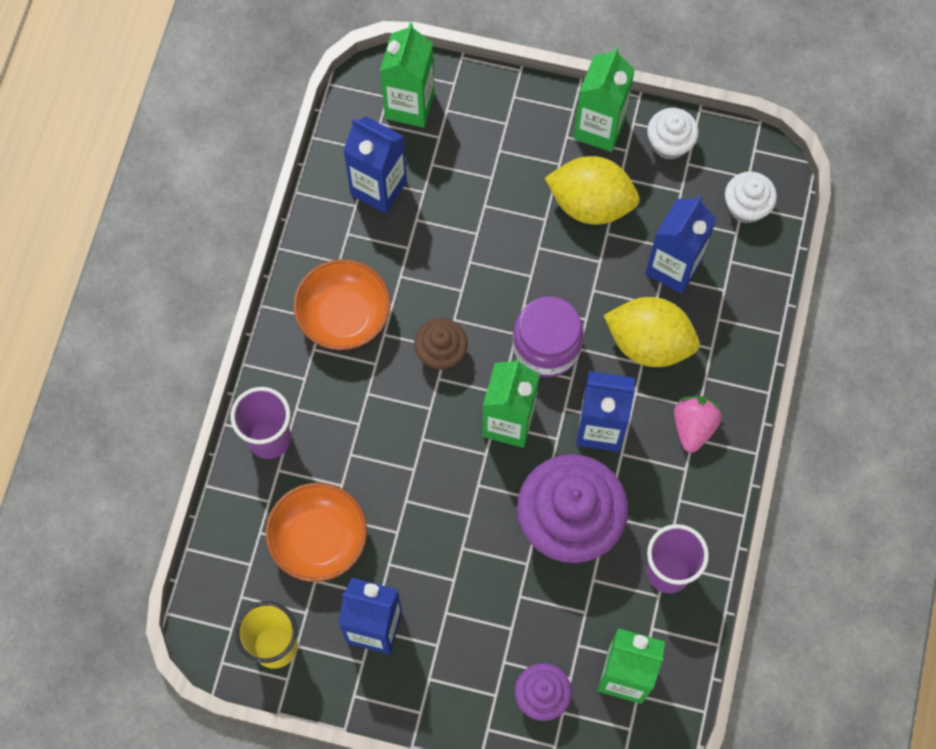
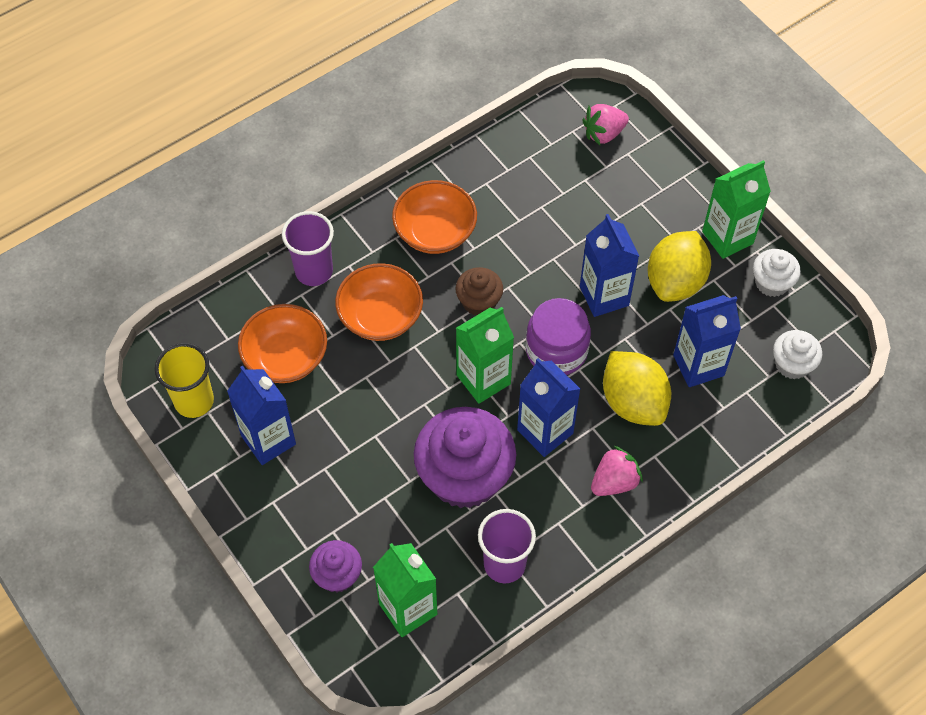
camera: 40 degrees right, 10 degrees down
(368, 434) = (380, 316): none -> orange bowl
(378, 188) = (534, 170): blue carton -> blue carton (604, 296)
(409, 105) = (603, 133): green carton -> pink strawberry
(590, 204) = (675, 282): yellow lemon -> yellow lemon turned 60 degrees clockwise

